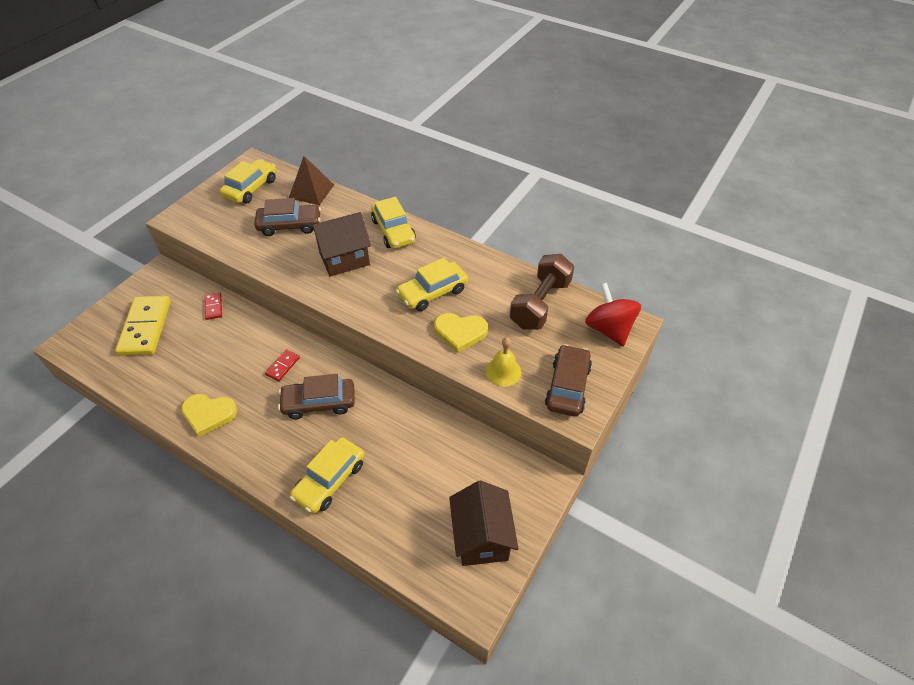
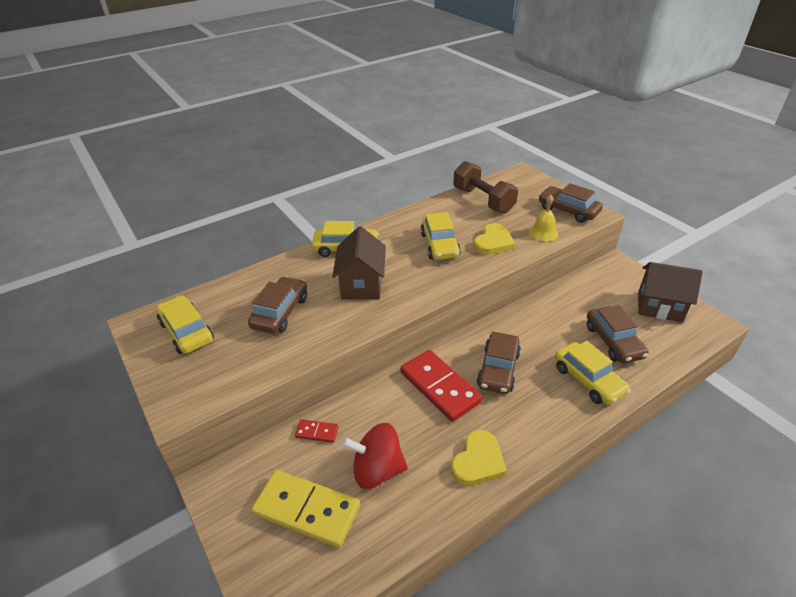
camera: 65 degrees left, 10 degrees down
(283, 366) = (439, 387): red domino -> red domino, size x2.17
(311, 191) = (239, 287): brown pyramid -> none
(397, 495) = (613, 341): none -> brown car
(608, 329) = (522, 181): red spinning top -> red spinning top (377, 470)

